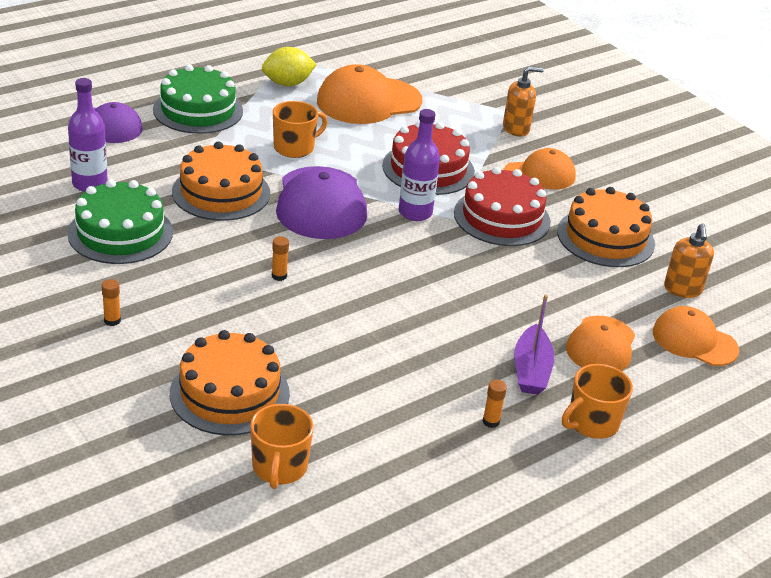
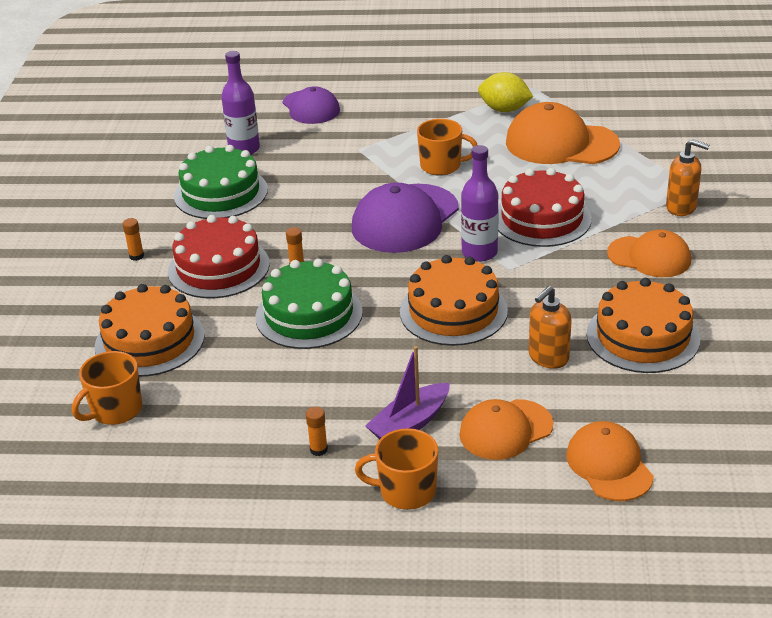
camera: 45 degrees right, 0 degrees up
(198, 110) = (398, 113): green cake -> green cake (309, 314)
(221, 192) = (334, 185): orange cake -> orange cake (453, 311)
(502, 217) = (558, 283): red cake -> red cake (218, 267)
(682, 289) = (662, 414): orange soap dispenser -> orange soap dispenser (548, 358)

